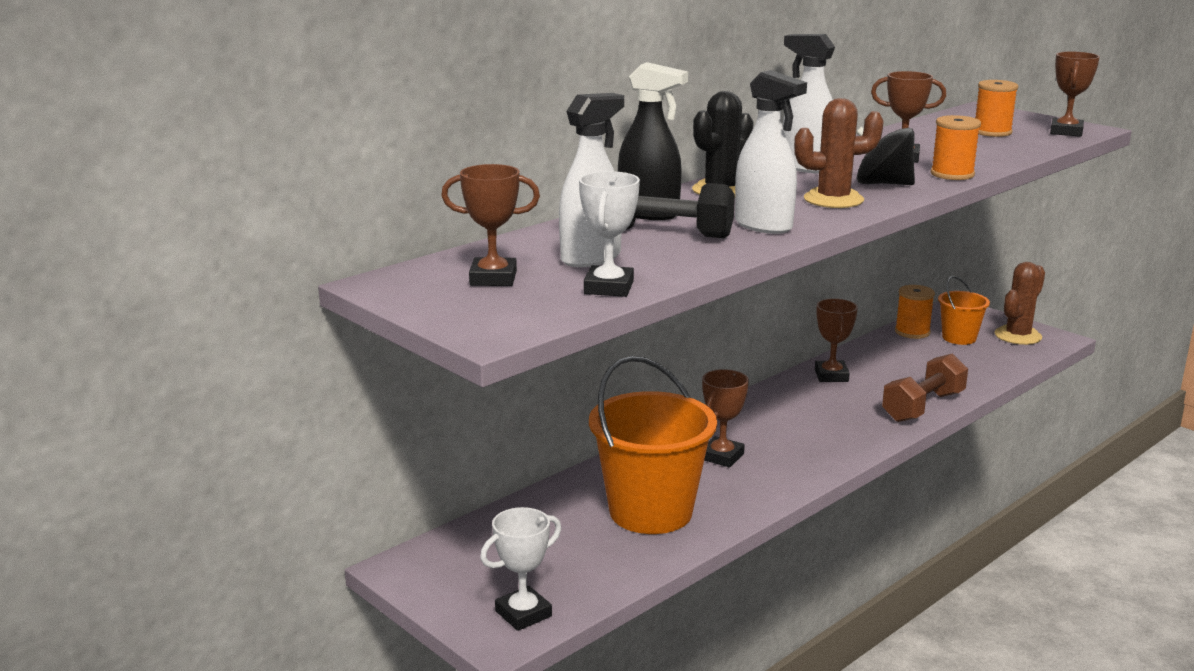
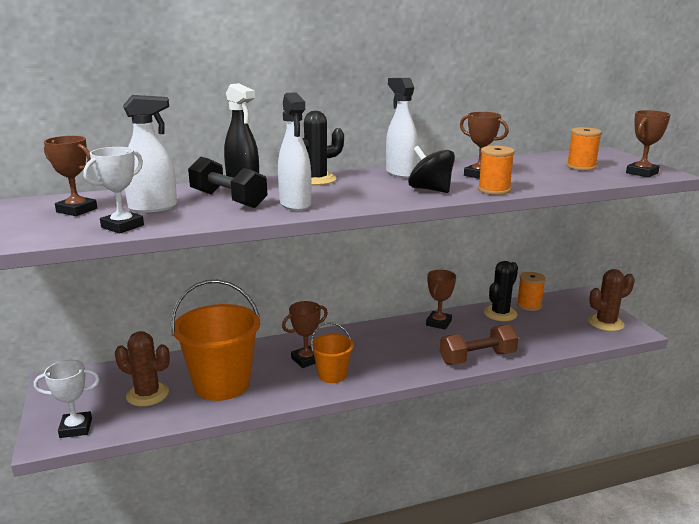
camera: 25 degrees right, 0 degrees up
(833, 199) = (375, 195): brown cactus -> brown cactus (147, 394)
(890, 349) = (500, 313): none -> black cactus
(959, 338) = (559, 316): orange bucket -> orange bucket (332, 375)

